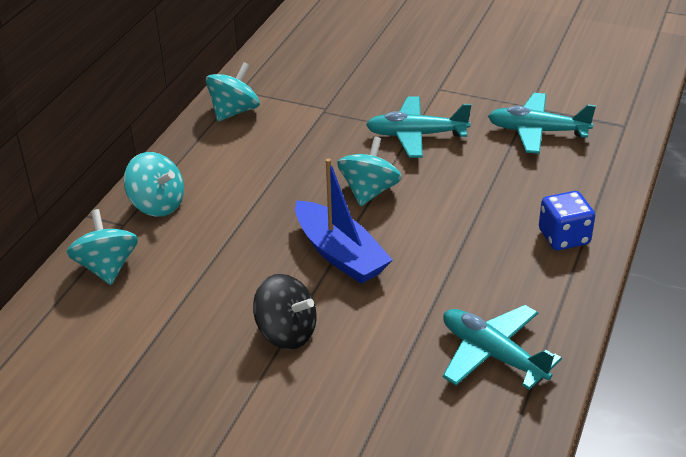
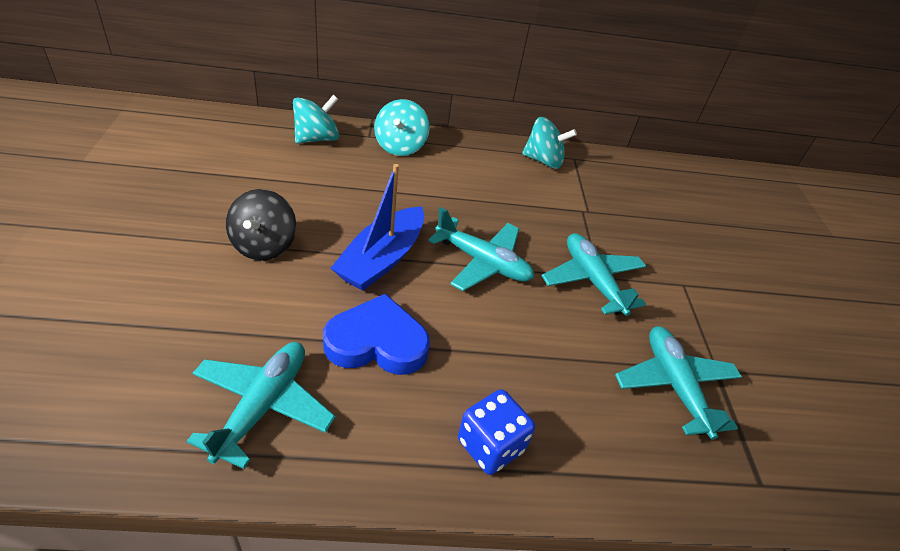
camera: 60 degrees right, 5 degrees up
(369, 191) = (482, 262): turquoise spinning top -> turquoise plane
(445, 276) = (377, 342): none -> blue heart

